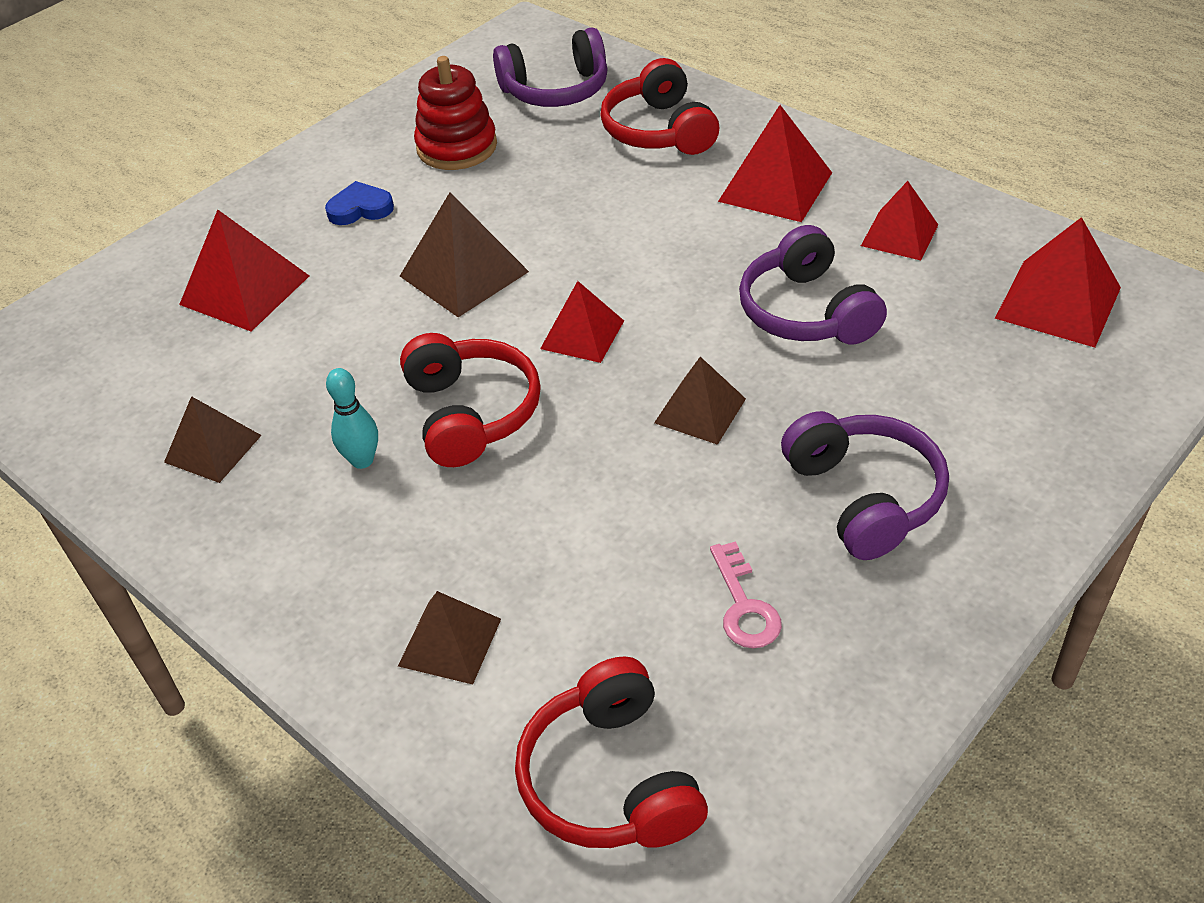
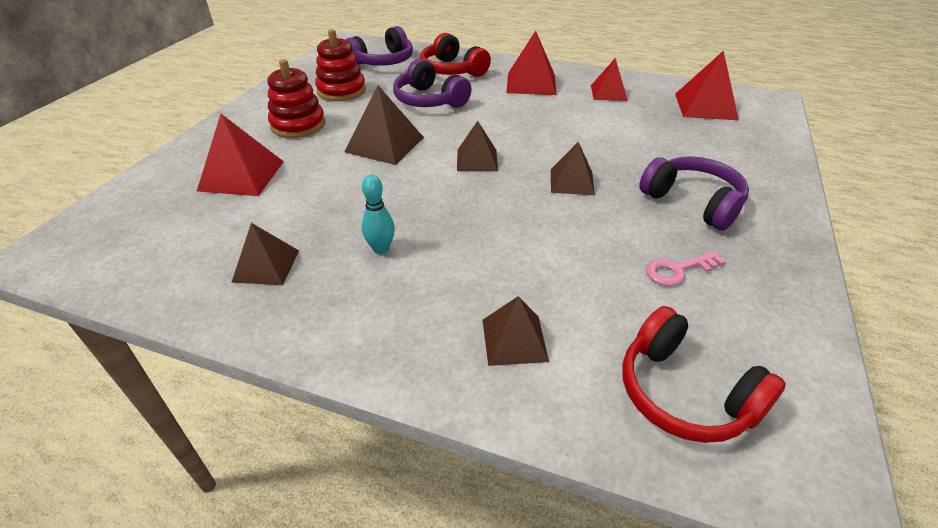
camera: 25 degrees left, 5 degrees down
(360, 208) = (298, 125): blue heart -> red stacking toy
(470, 413) = (437, 210): red headphones -> none
(582, 334) = (477, 160): red pyramid -> brown pyramid
(744, 605) = (678, 270): pink key -> pink key turned 105 degrees clockwise
(807, 311) = (591, 129): purple headphones -> purple headphones (429, 100)

